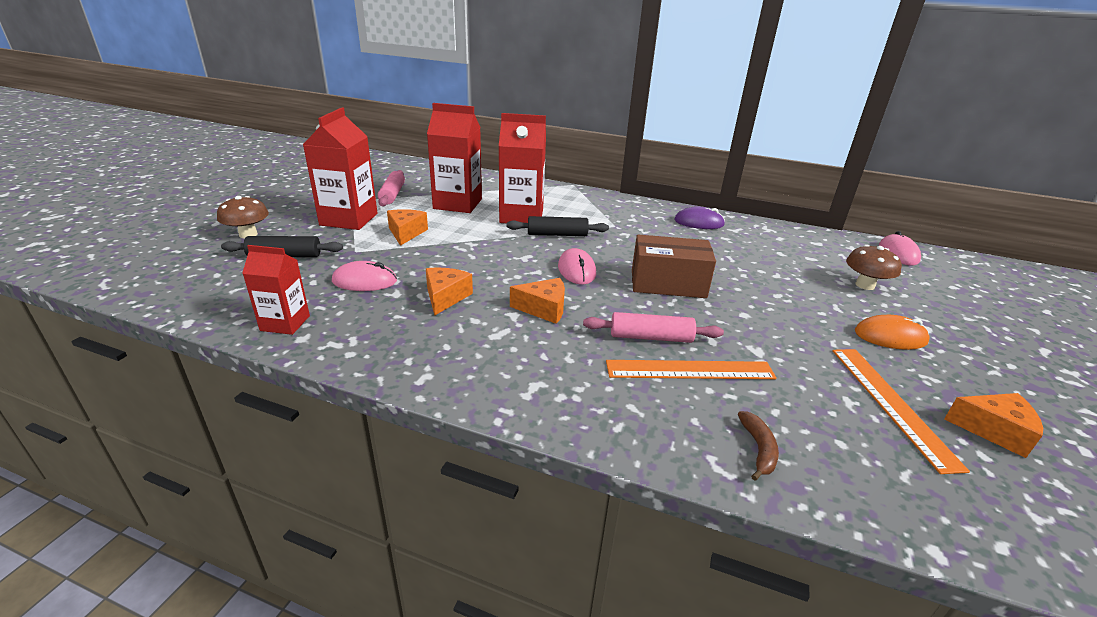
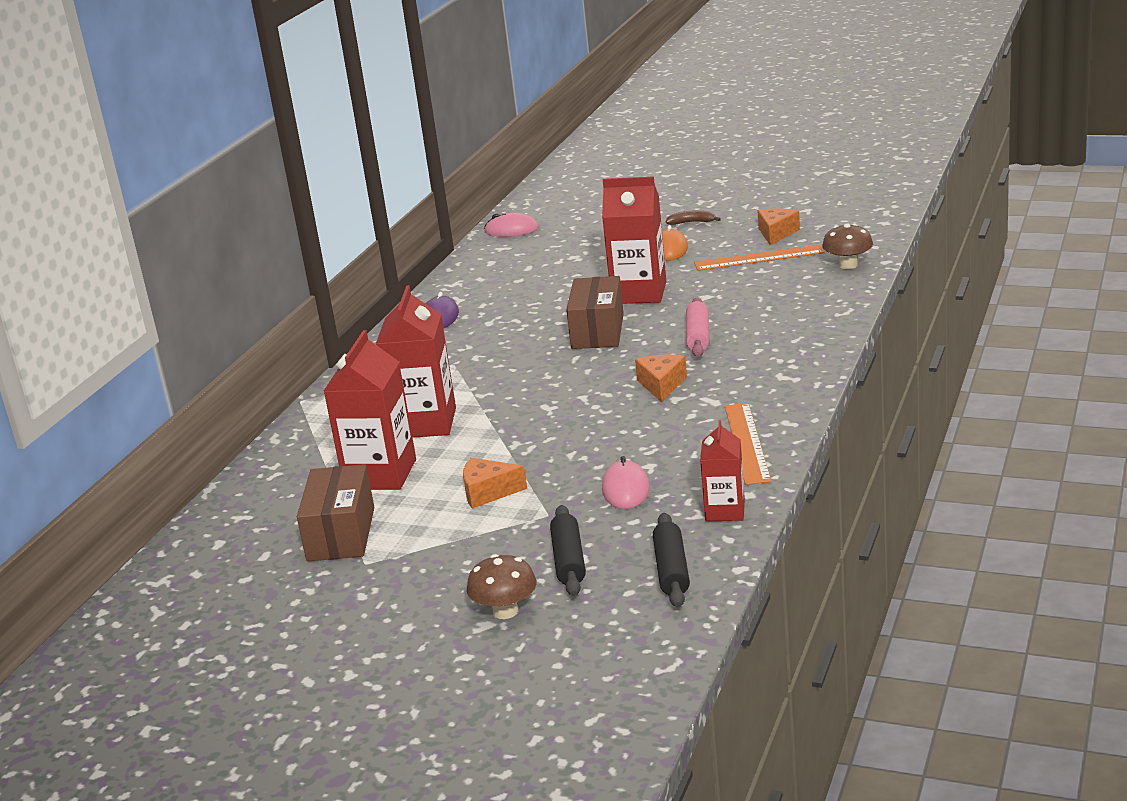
camera: 85 degrees left, 5 degrees down
(349, 219) = (443, 546): red carton -> red carton (639, 293)
(392, 195) = (341, 534): pink rolling pin -> brown box
(445, 297) = (651, 437): orange cheese -> none
(557, 234) = (482, 395): black rolling pin -> black rolling pin (672, 570)
(577, 270) = (576, 376): pink mouse -> none
(690, 370) = (741, 321): orange ruler -> orange ruler (747, 443)
(758, 449) = (823, 300): brown banana -> brown banana (691, 222)
(865, 285) = (582, 250): brown mushroom -> brown mushroom (848, 265)

